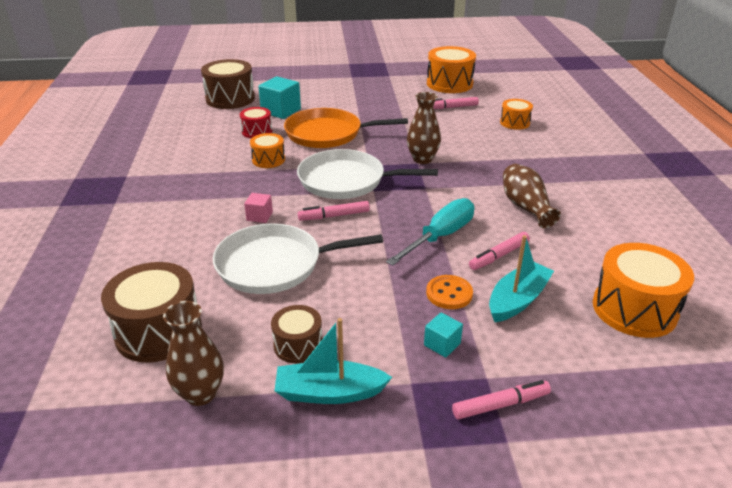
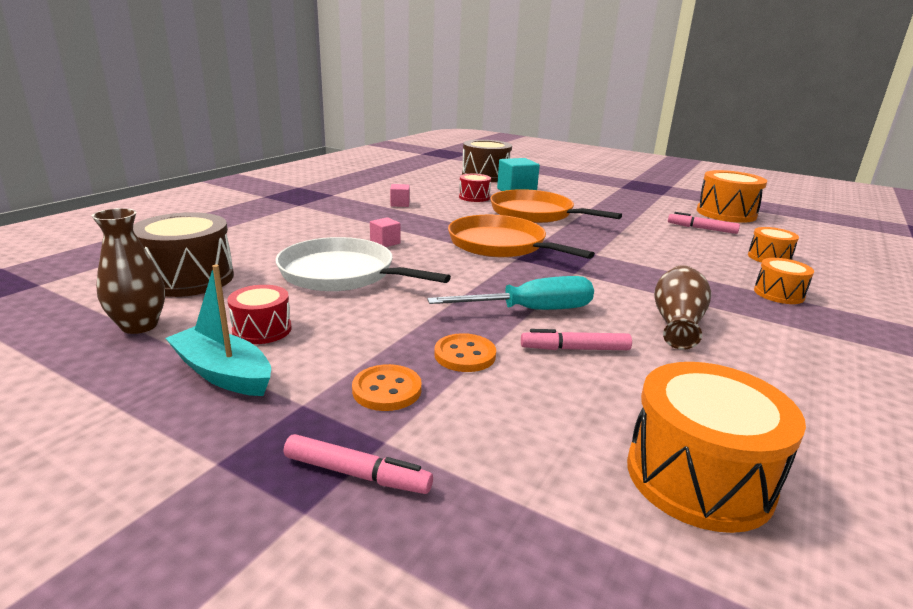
camera: 35 degrees right, 10 degrees down
(206, 164) = (400, 204): none -> pink cube
(268, 160) = (454, 214): orange drum -> orange drum (778, 294)
(298, 345) = (262, 330): brown drum -> red drum
(334, 216) = (448, 262): pink marker -> none
(346, 181) = (500, 245): white pan -> orange pan
(422, 159) = (606, 253): brown vase -> none
(442, 344) = (387, 390): turquoise cube -> orange button
(517, 300) = (536, 393): turquoise boat -> none

